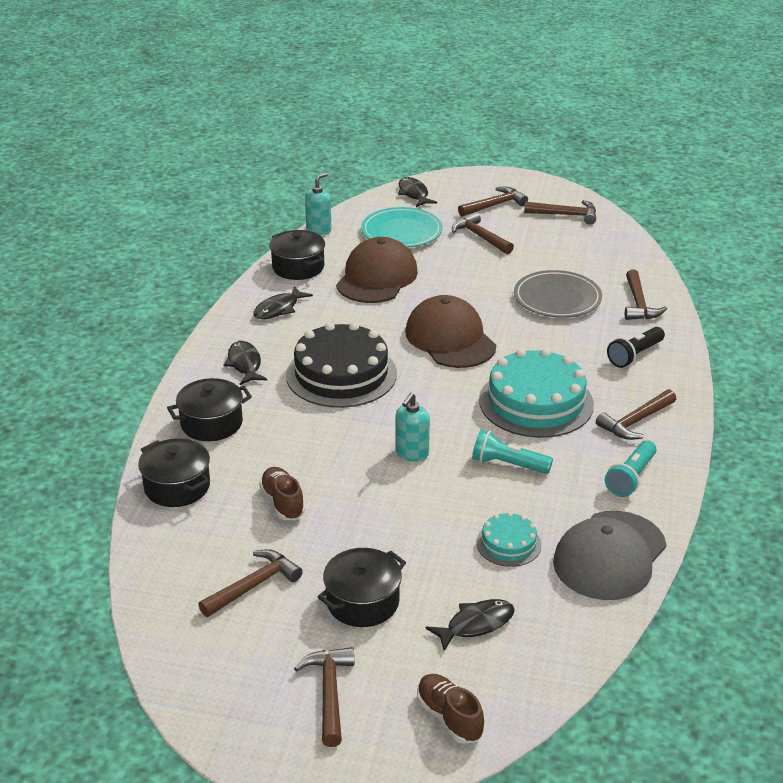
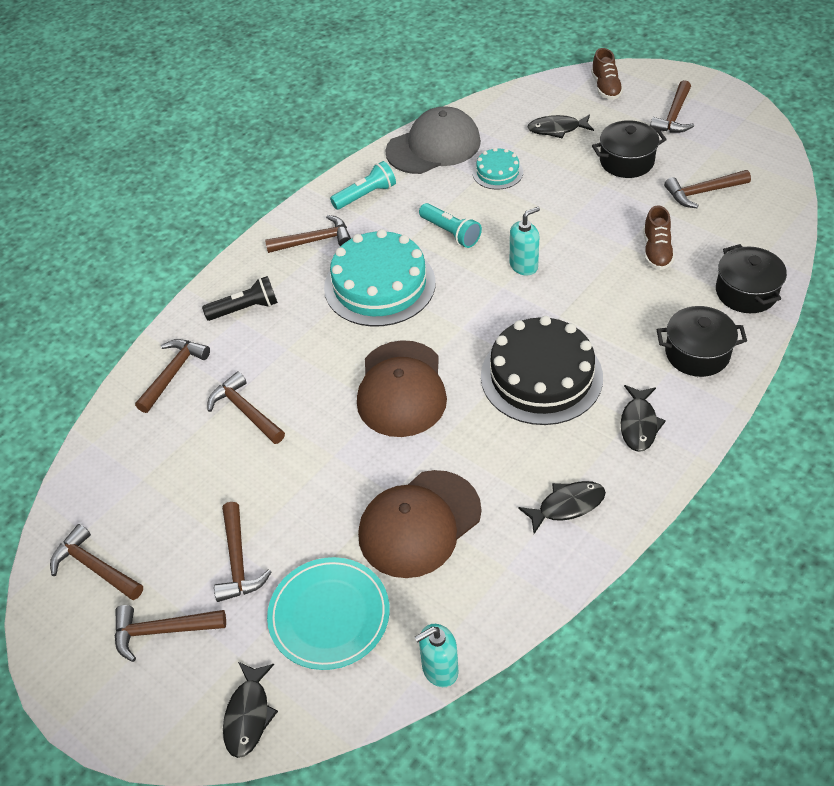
camera: 150 degrees left, 15 degrees up
(298, 267) = (508, 584): black pot -> none
(557, 298) = (246, 411): grey plate -> brown hammer

